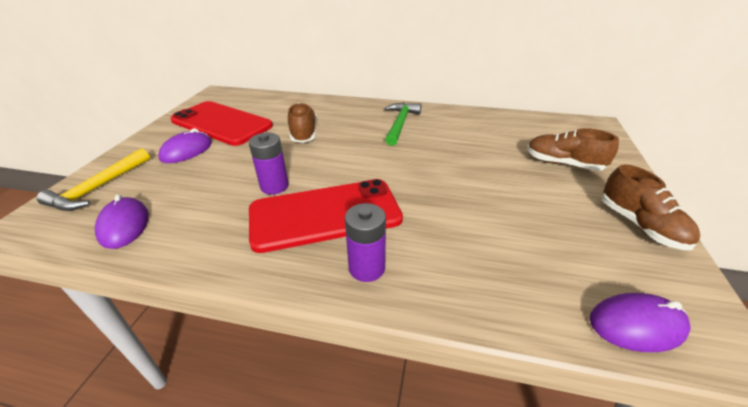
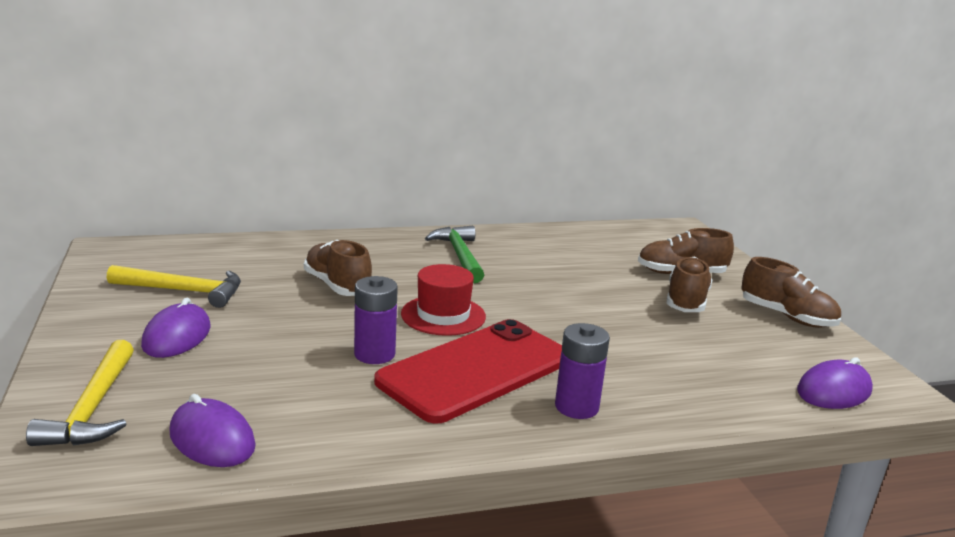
camera: 30 degrees left, 15 degrees down
(221, 123) = (184, 291): red phone -> yellow hammer
(346, 166) = (443, 315): none -> red hat
(547, 190) = (686, 301): none -> brown shoe

